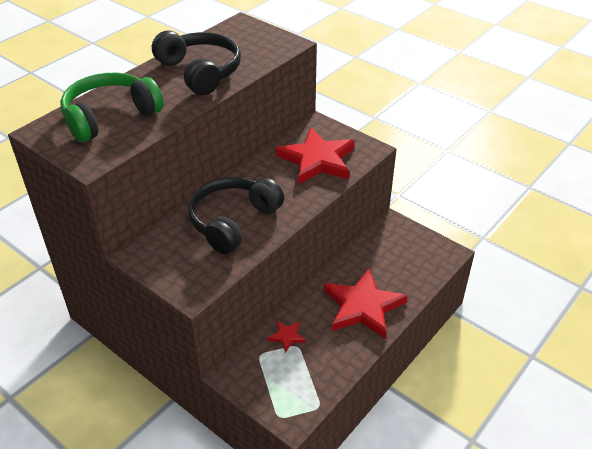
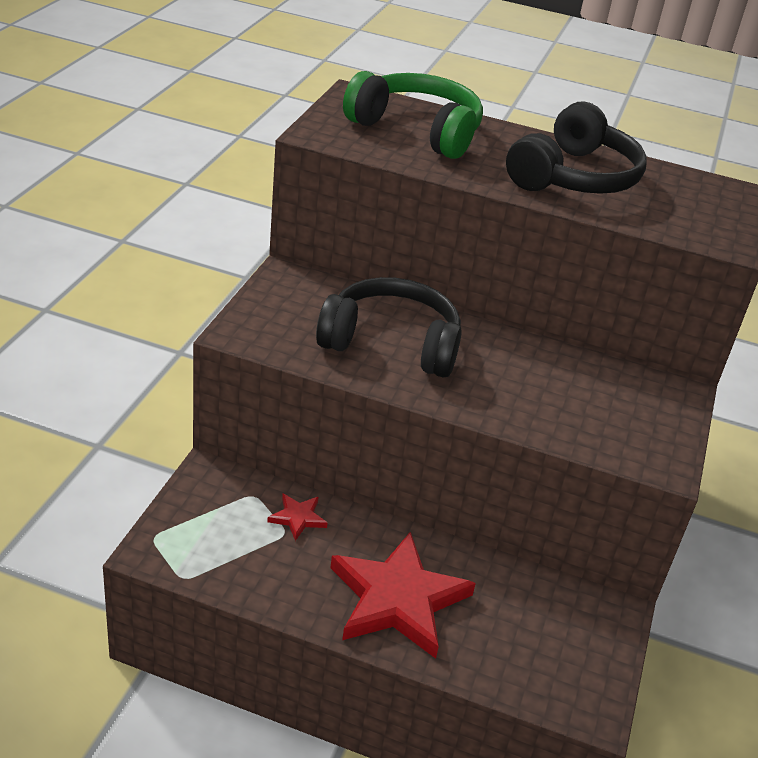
camera: 65 degrees right, 5 degrees down
(317, 160) = (588, 405): red star -> none

